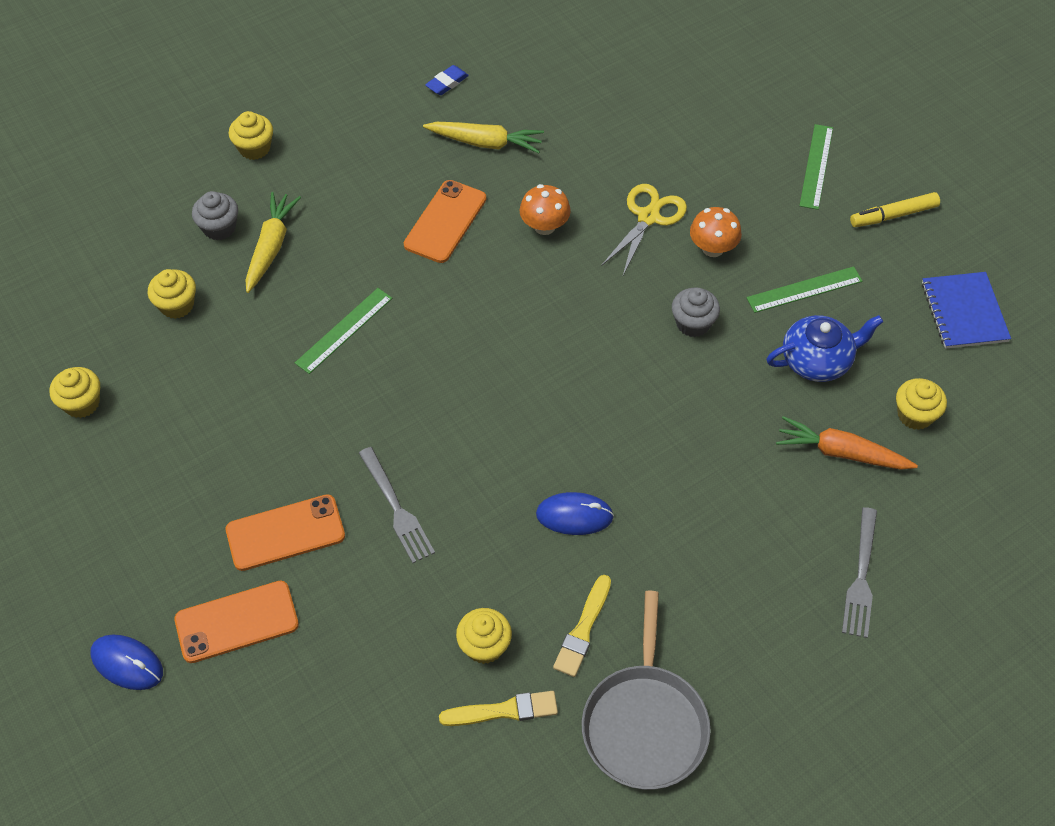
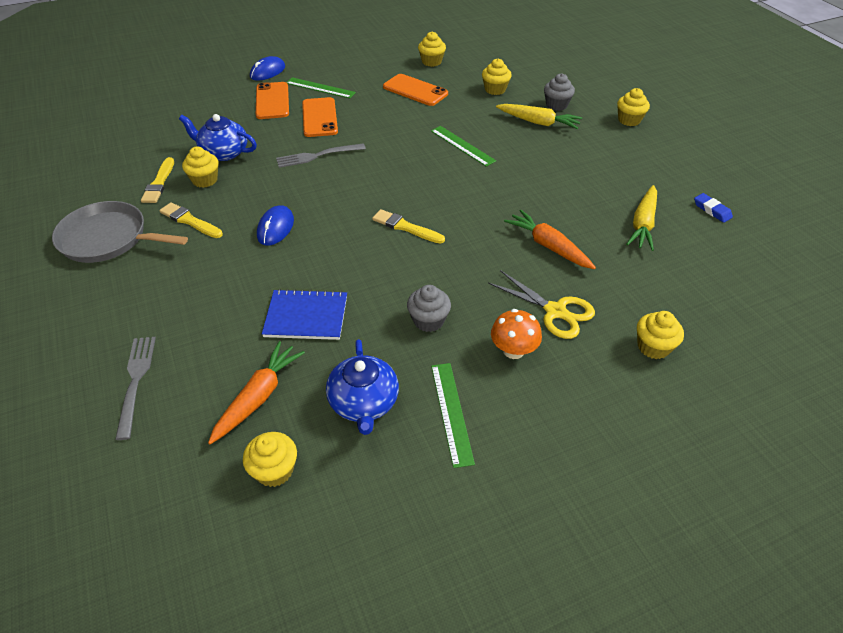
camera: 100 degrees right, 10 degrees down
(407, 645) = (224, 152): none -> blue teapot
(445, 222) = (556, 196): orange phone -> orange phone (415, 90)
(541, 369) = (406, 227): none -> yellow brush
(544, 226) = (548, 246): orange mushroom -> orange carrot
(675, 143) = (653, 347): none -> yellow cupcake
(816, 166) = (625, 465): green ruler -> green ruler (320, 88)
(861, 577) = (136, 381): grey fork -> grey fork turned 60 degrees clockwise
(894, 215) = (547, 529): yellow marker -> none
(964, 312) = (390, 565): blue notebook -> blue notebook (306, 316)

